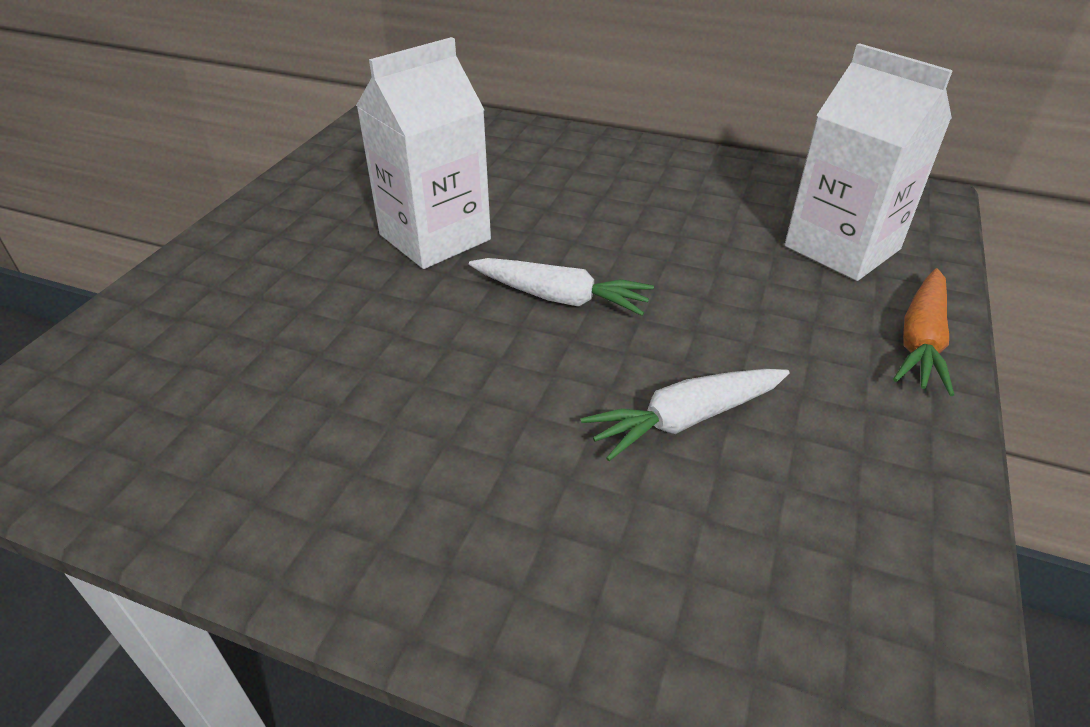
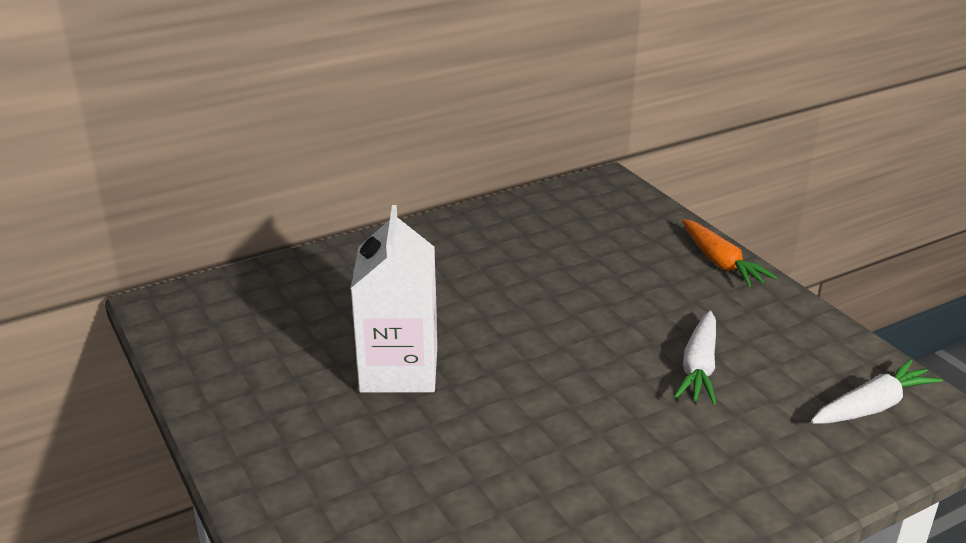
camera: 50 degrees left, 10 degrees down
(560, 298) = (540, 353): white carrot -> white carrot (872, 406)
(842, 248) = (618, 234): white carton -> none

